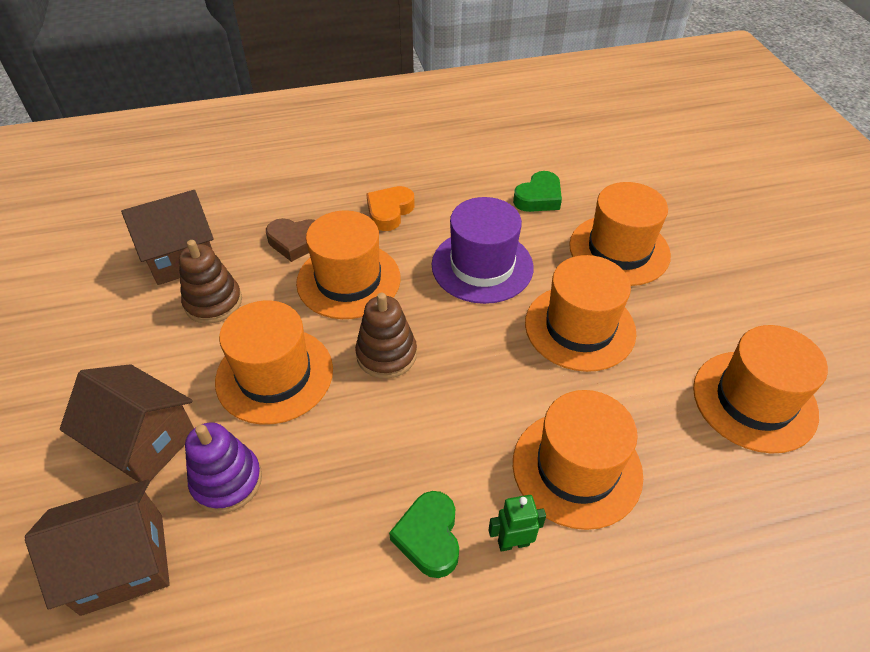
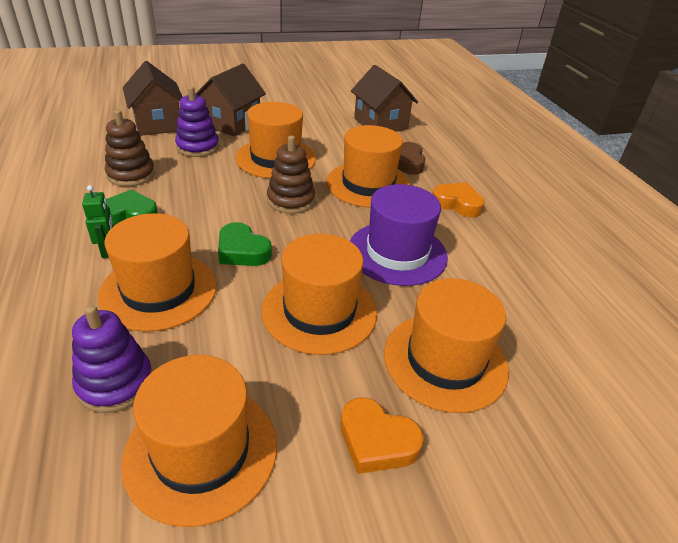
camera: 85 degrees right, 10 degrees down
(213, 302) = (340, 136): brown stacking toy -> brown stacking toy (131, 175)
(538, 197) = (517, 300): green heart -> green heart (242, 251)
(707, 296) = (376, 441): none -> orange heart
(710, 479) = (115, 383): none -> purple stacking toy

